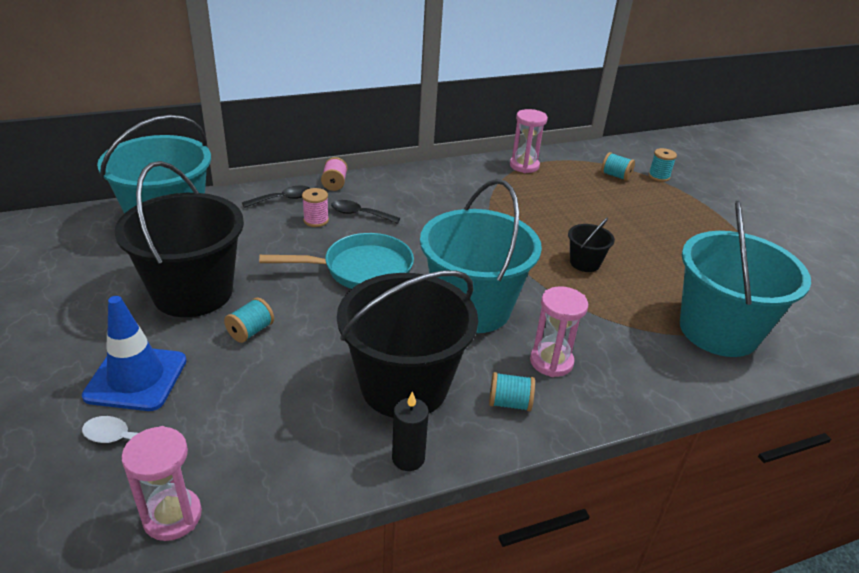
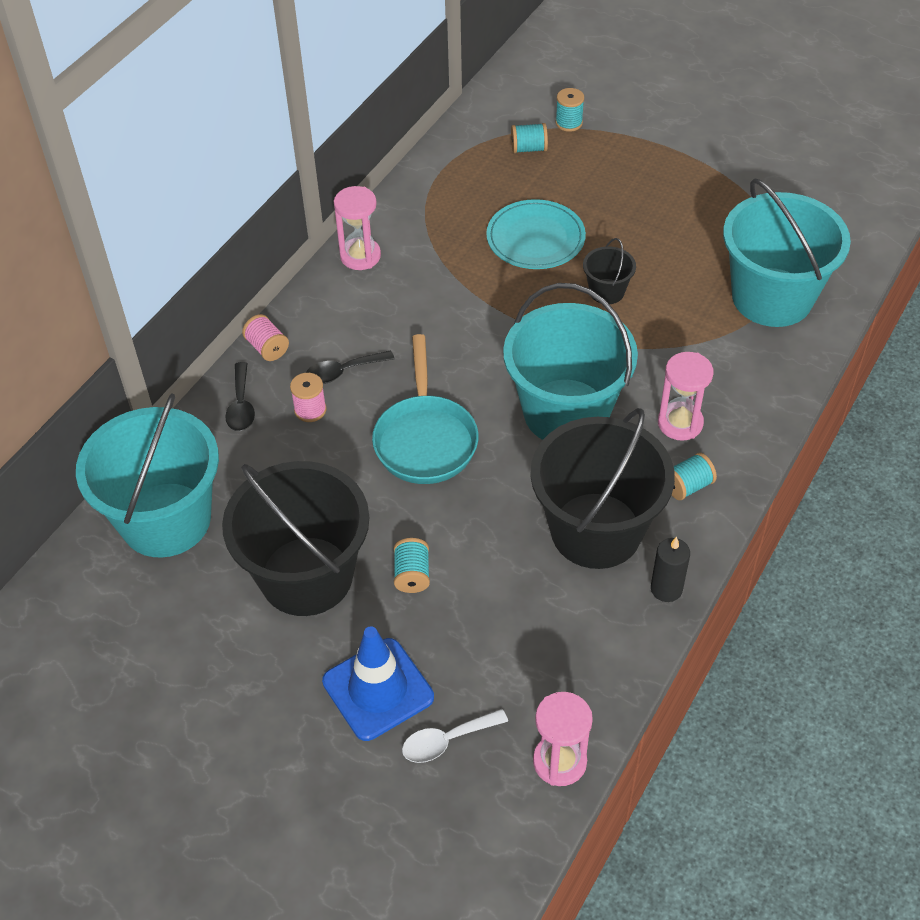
camera: 35 degrees left, 15 degrees up
(283, 199) = (241, 405): black spoon -> black spoon turned 150 degrees clockwise
(361, 270) = (425, 439): turquoise pan -> turquoise pan turned 135 degrees clockwise
(524, 166) = (428, 191): pink hourglass -> pink hourglass (360, 256)
(567, 215) = (535, 238): none -> turquoise plate

